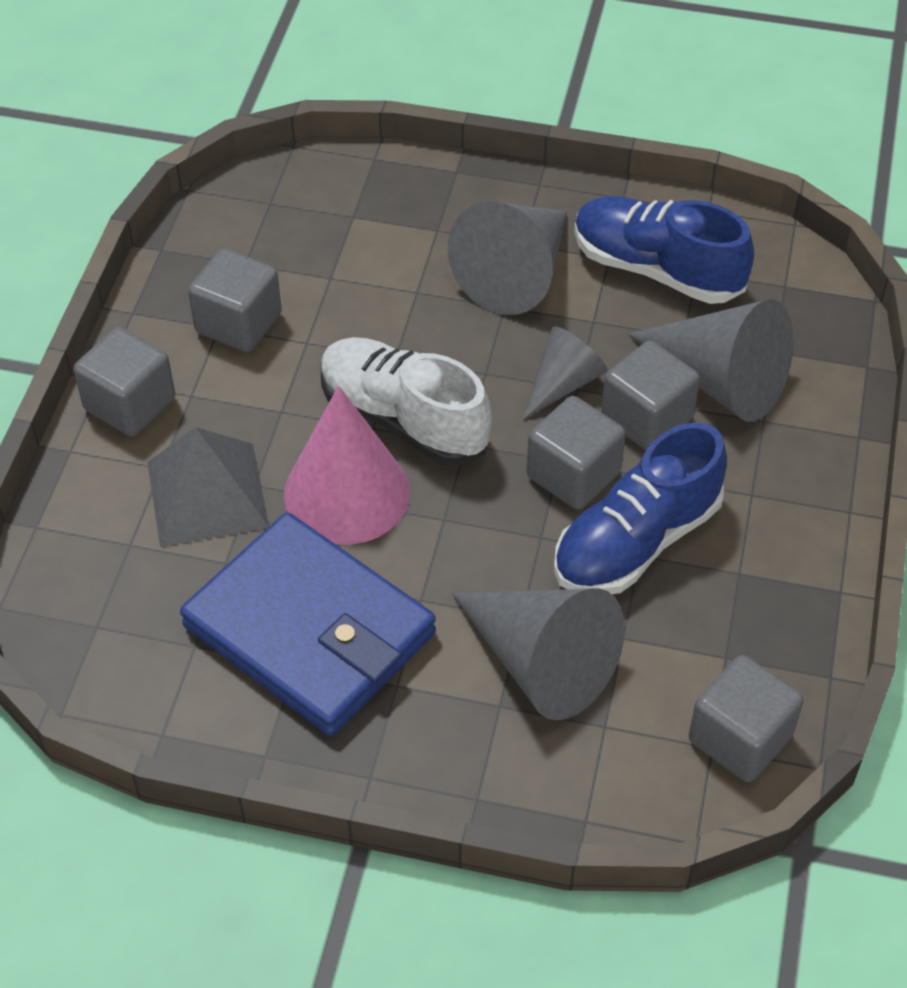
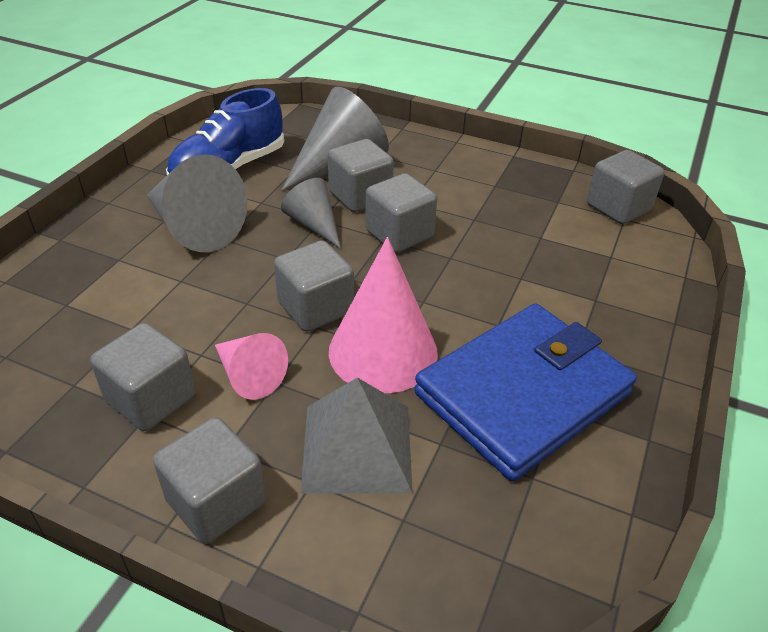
camera: 80 degrees left, 10 degrees down
(284, 388) = (249, 376): none -> pink cone
(403, 419) = (315, 308): white shoe -> grey cube
(541, 662) = (560, 275): grey cone -> none
(636, 541) = (463, 218): blue shoe -> none

